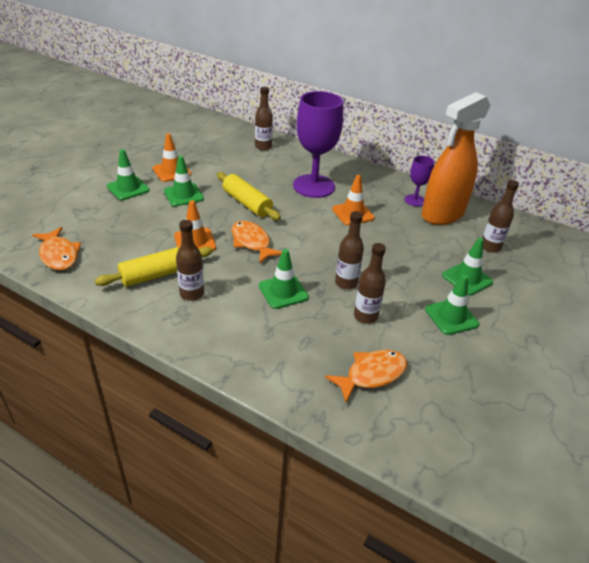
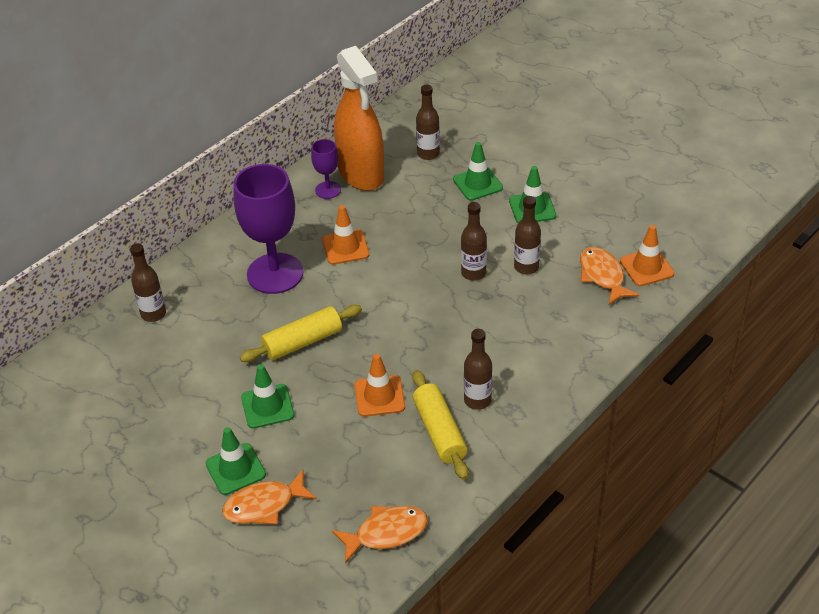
camera: 75 degrees left, 5 degrees up
(172, 171) = (199, 420): orange traffic cone -> orange traffic cone (646, 267)
(252, 242) = (389, 343): orange fish -> orange fish (264, 505)
(283, 291) = (482, 324): green traffic cone -> none

